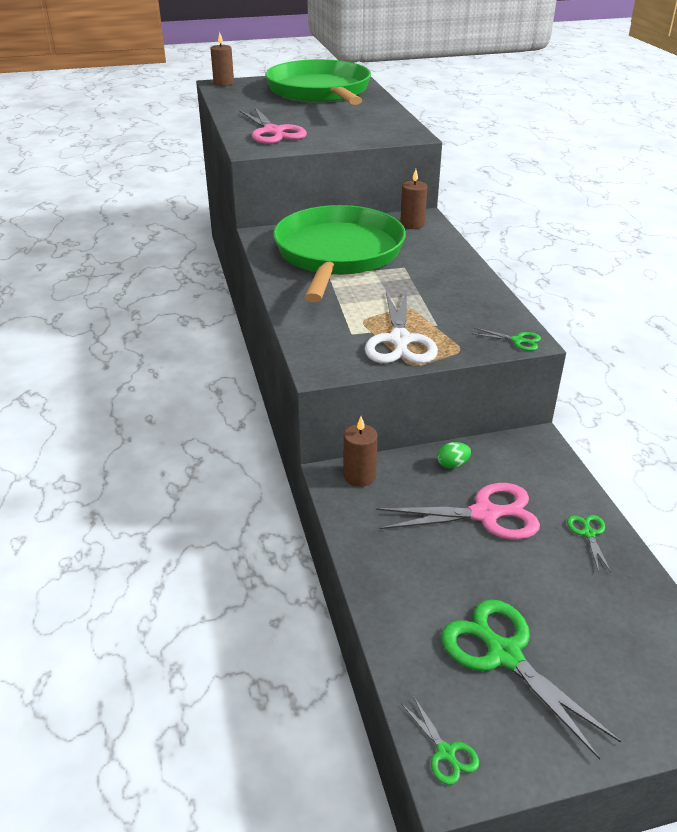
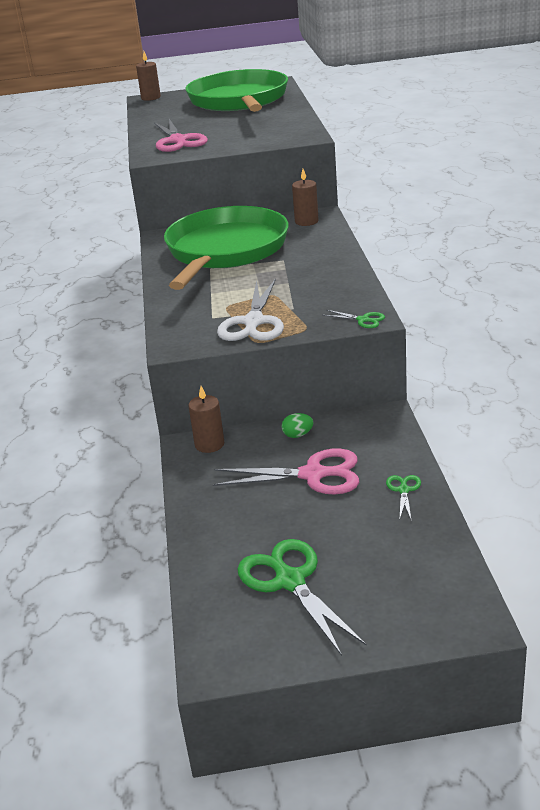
camera: 10 degrees right, 5 degrees down
(445, 752) = (214, 649): green scissors -> none

